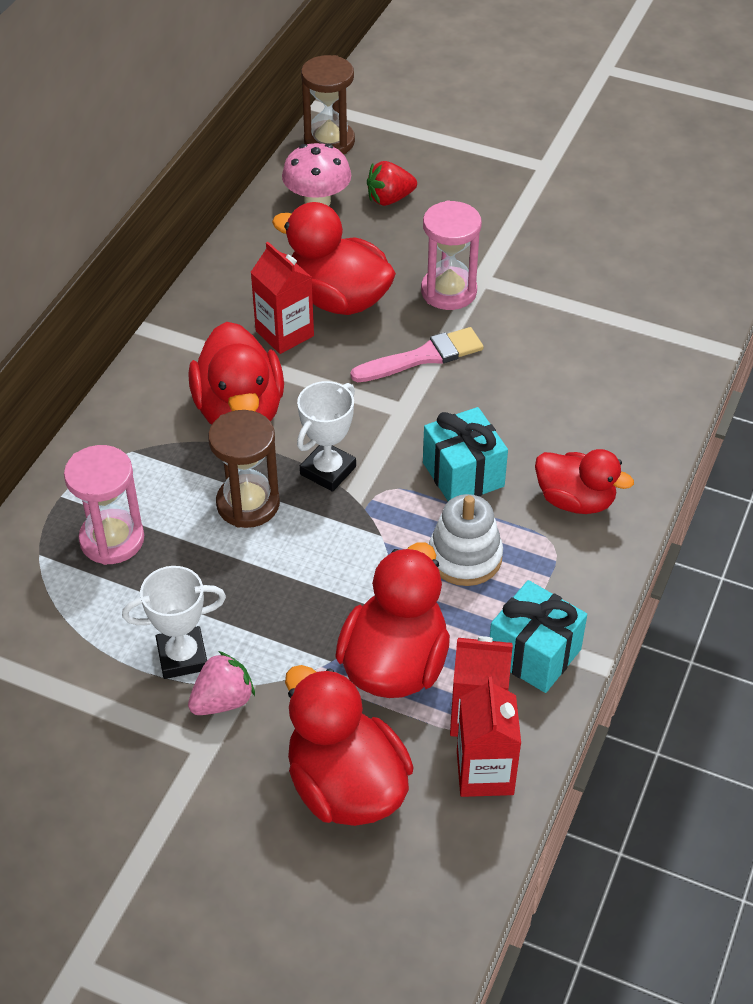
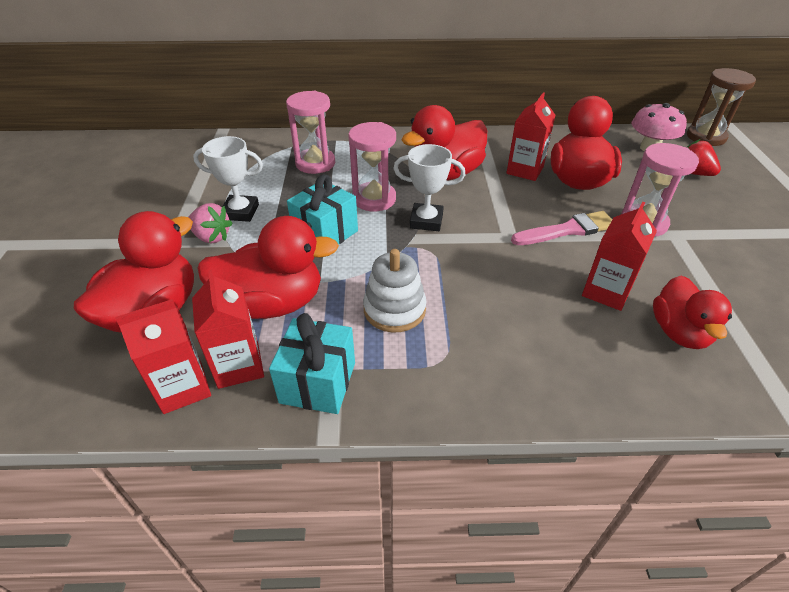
camera: 65 degrees right, 5 degrees down
(182, 656) = (240, 212): white trophy -> white trophy turned 45 degrees counterclockwise
(248, 504) = (374, 199): brown hourglass -> pink hourglass
(422, 357) = (567, 230): pink brush -> pink brush turned 60 degrees counterclockwise
(463, 474) = (475, 284): turquoise gift -> turquoise gift (325, 233)
(531, 379) = (606, 292): none -> red carton
(575, 500) = (501, 359): red duck -> red duck (679, 332)

